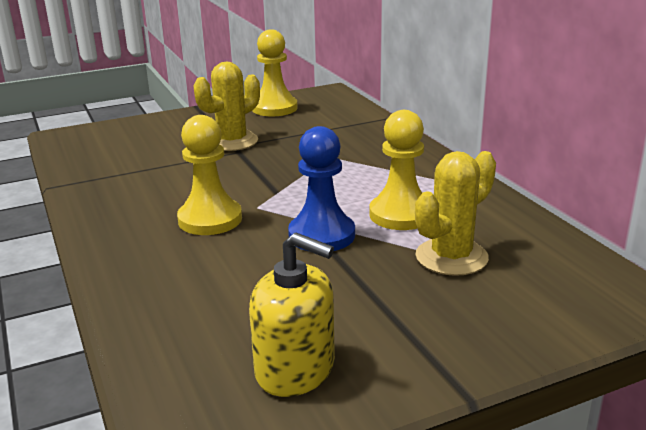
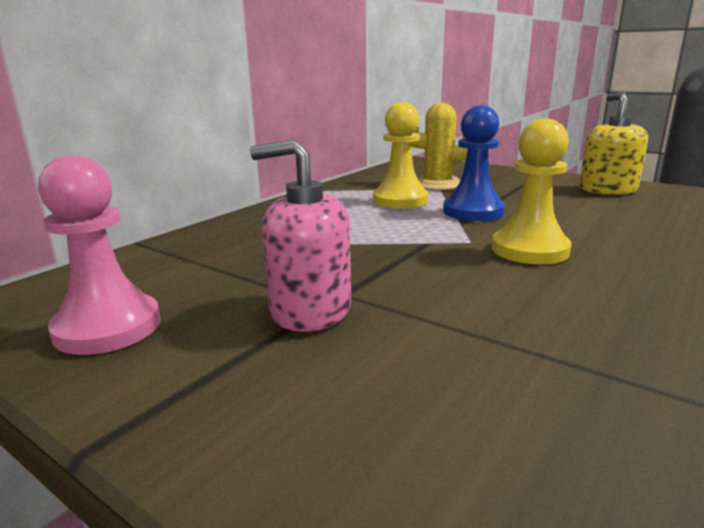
camera: 120 degrees left, 5 degrees down
(232, 141) = (310, 309): yellow cactus -> pink soap dispenser
(274, 108) = (108, 327): yellow pawn -> pink pawn

